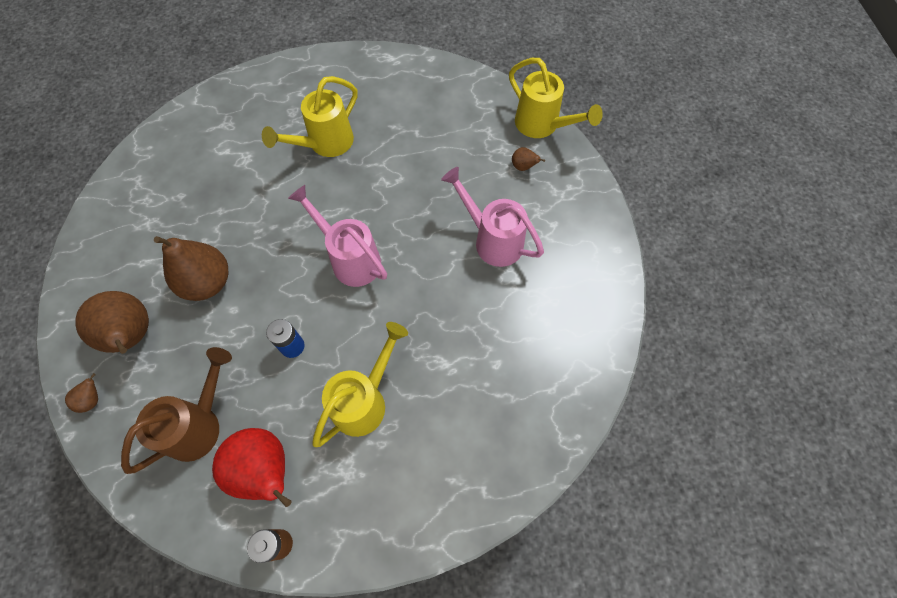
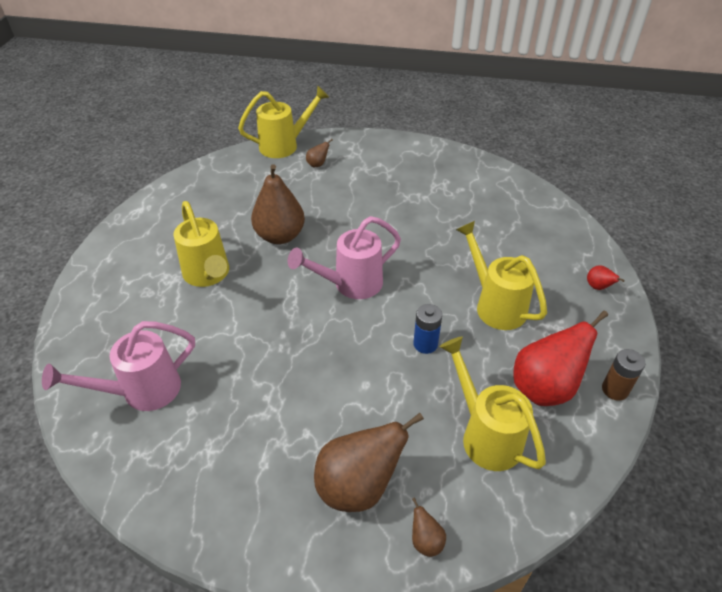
camera: 70 degrees left, 20 degrees down
(199, 424) = (485, 435): brown watering can -> yellow watering can
(207, 282) = (322, 402): brown pear -> brown pear (280, 236)
(429, 511) = (598, 287): none -> red pear
(492, 240) = (376, 197): pink watering can -> pink watering can (142, 391)

